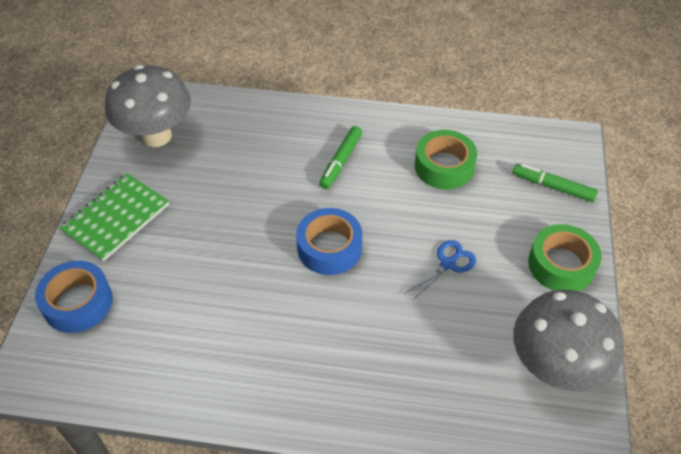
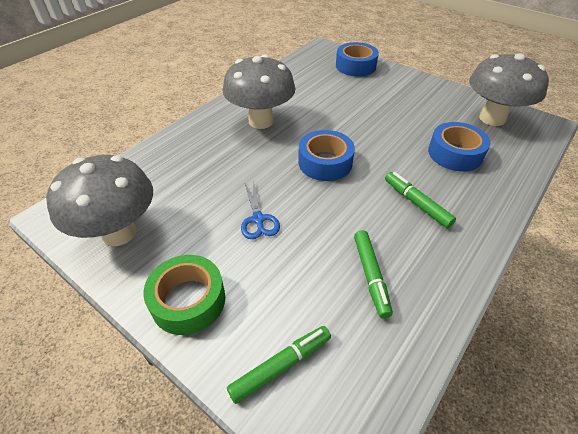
camera: 120 degrees right, 5 degrees down
(116, 218) = (413, 88): green notebook -> none
(244, 152) = (455, 154): none -> blue tape
(291, 349) = (261, 121): none -> grey mushroom
(444, 166) = (371, 276): green tape -> green marker

